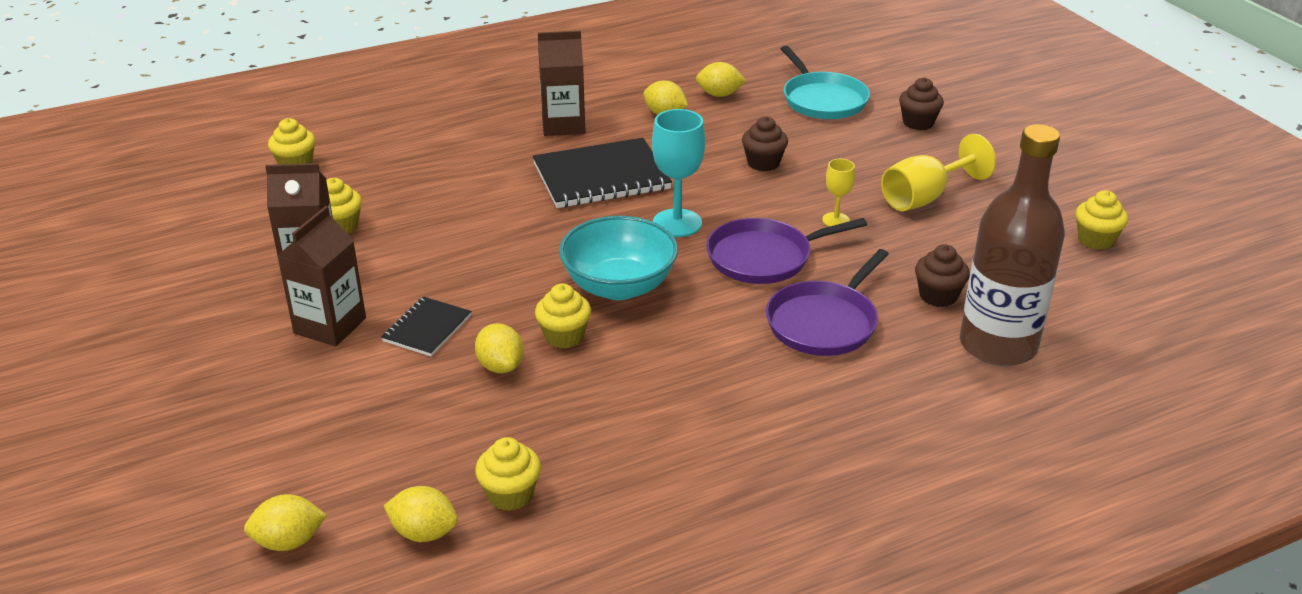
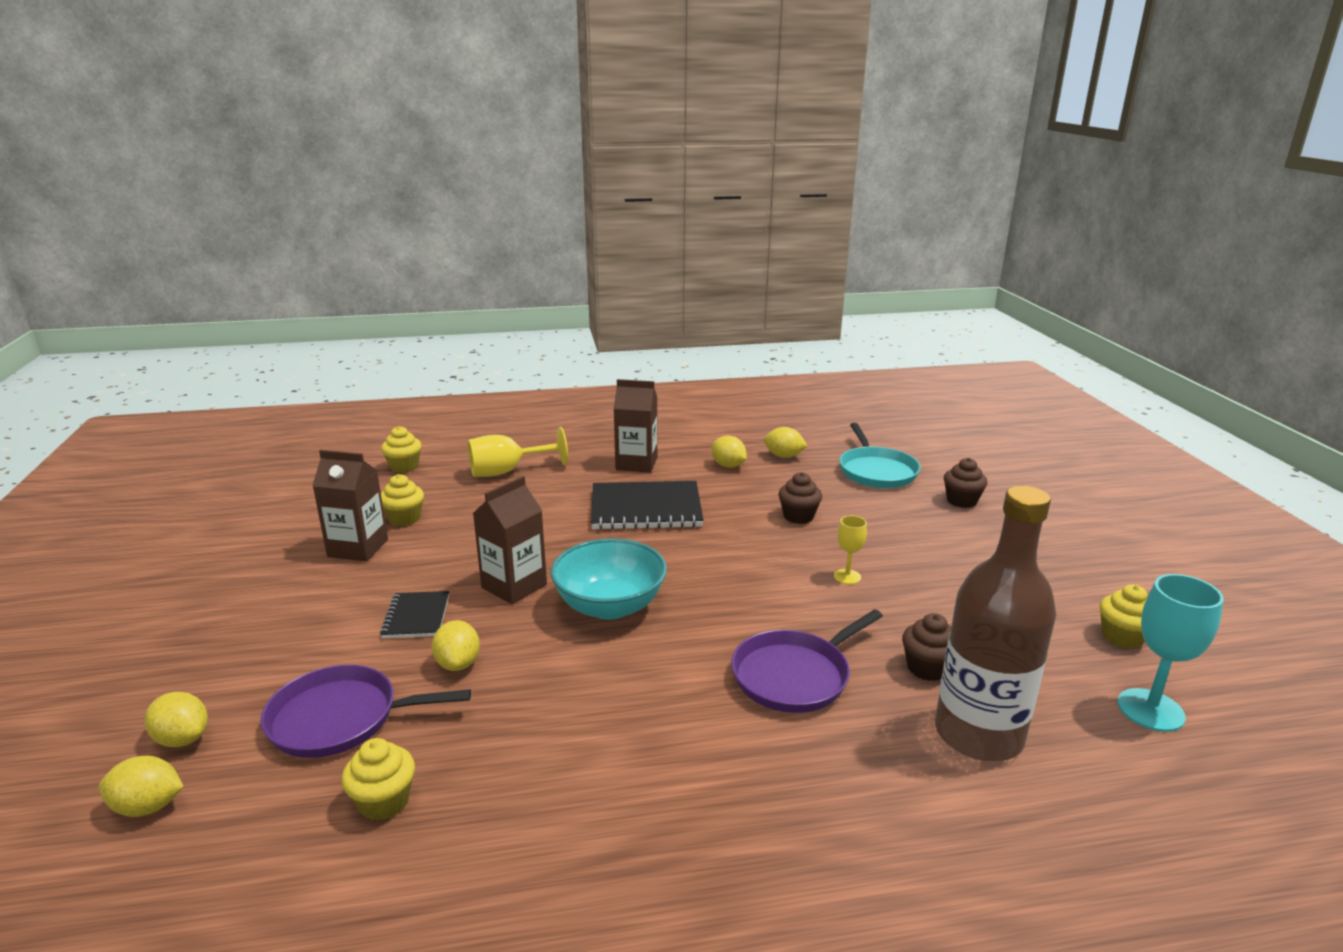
camera: 15 degrees right, 10 degrees down
(330, 326) = (337, 600): brown carton -> brown carton (514, 586)
(424, 533) = (275, 826): yellow lemon -> yellow lemon (182, 739)
(427, 328) = (416, 616): black notebook -> black notebook turned 45 degrees counterclockwise
(564, 336) = (533, 645): yellow cupcake -> none
(677, 223) = (693, 557): turquoise goblet -> turquoise goblet (1150, 710)
(764, 257) = (761, 601): purple pan -> purple pan (340, 718)
(924, 198) = (945, 568): yellow goblet -> yellow goblet (507, 471)

